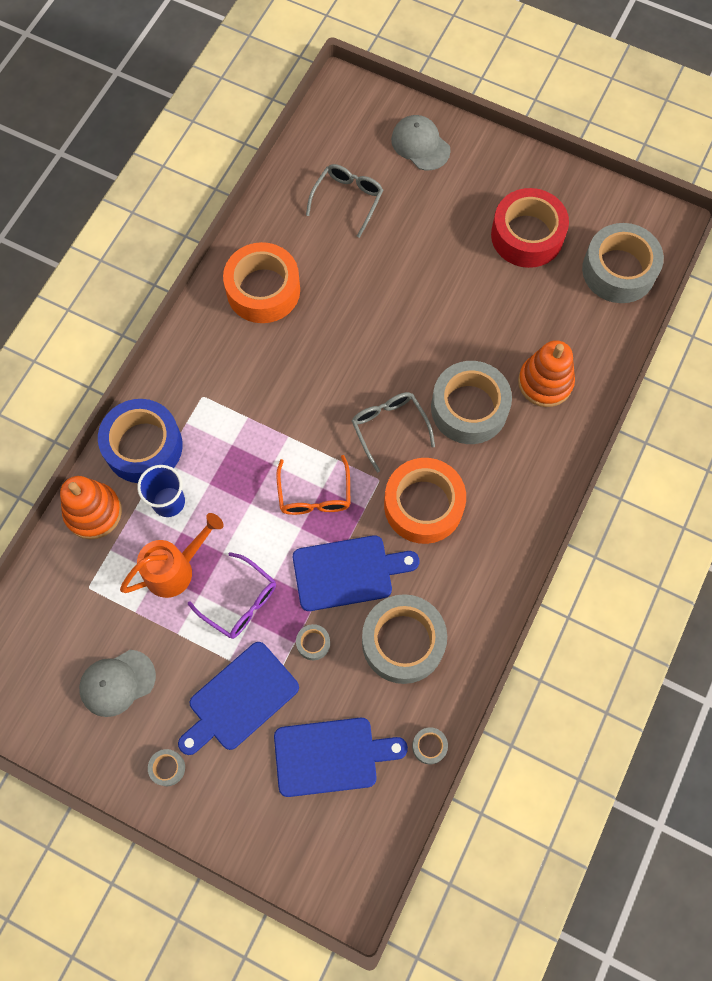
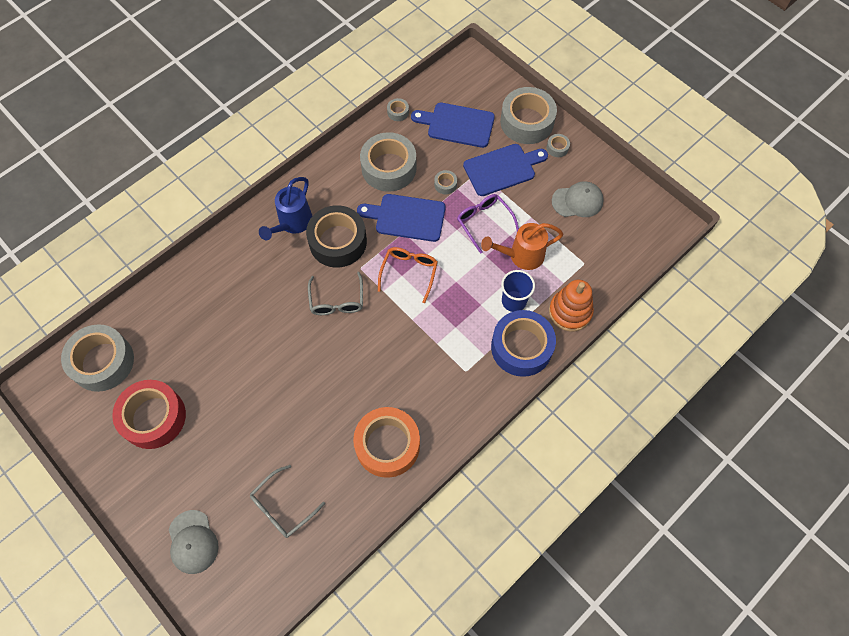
camera: 160 degrees left, 5 degrees down
(423, 505) = (338, 241): orange tape -> black tape
(469, 408) = (273, 295): grey tape -> grey tape (526, 122)
(494, 510) = (292, 223): none -> blue watering can
(545, 382) = (209, 295): orange stacking toy -> none

